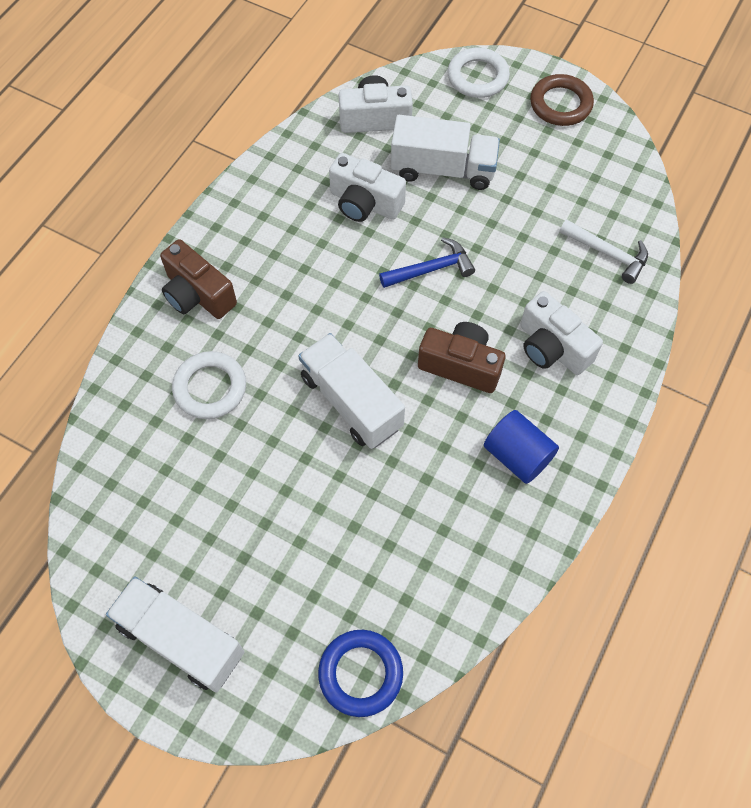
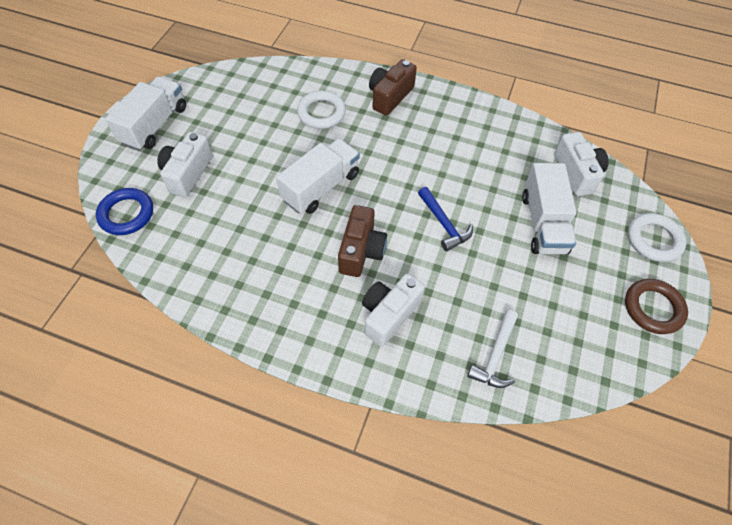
camera: 80 degrees right, 5 degrees down
(364, 203) = (492, 176): white camera -> white camera (187, 173)
(517, 455) = (288, 295): blue cylinder -> none

